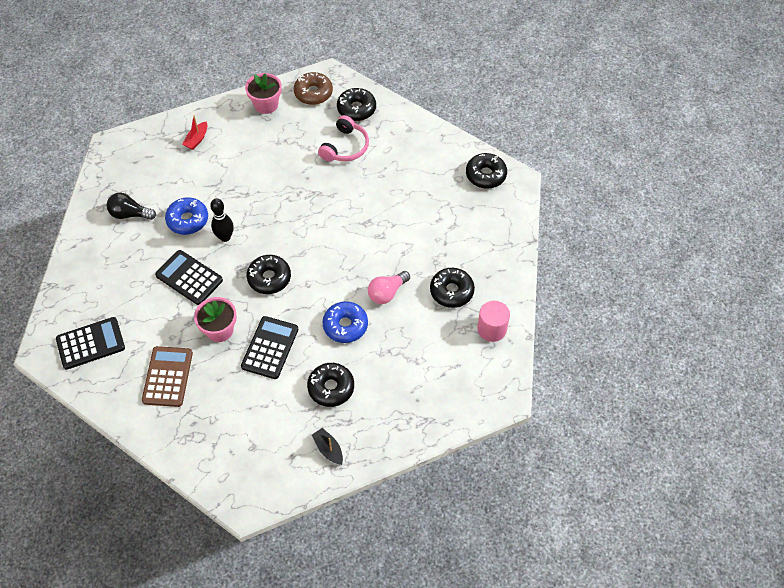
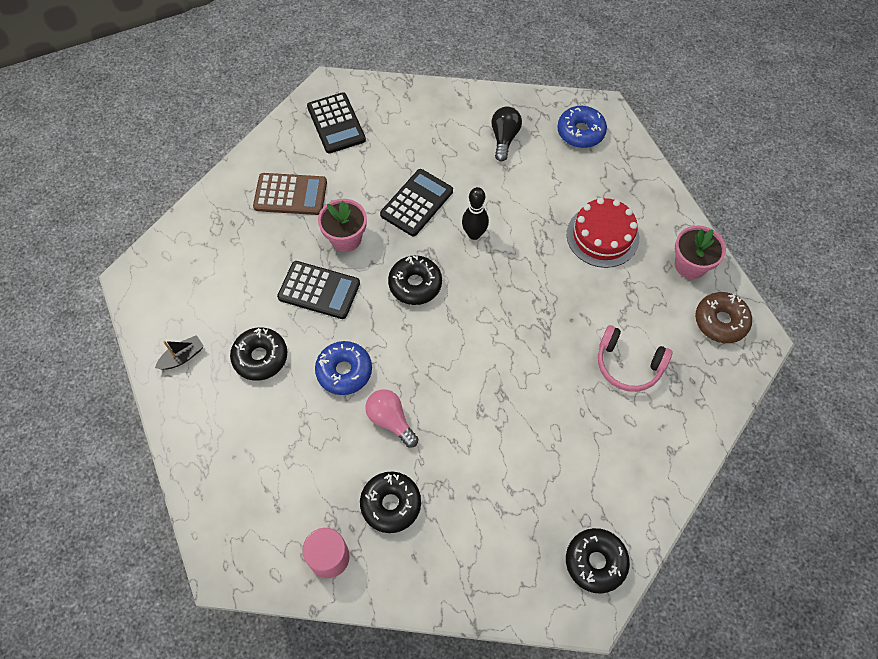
camera: 90 degrees right, 5 degrees up
(188, 220) = (498, 194): blue donut -> blue donut (580, 132)
(197, 139) = (621, 193): red boat -> none
(235, 154) = (602, 236): none -> red cake
(356, 109) = (699, 378): black donut -> none

